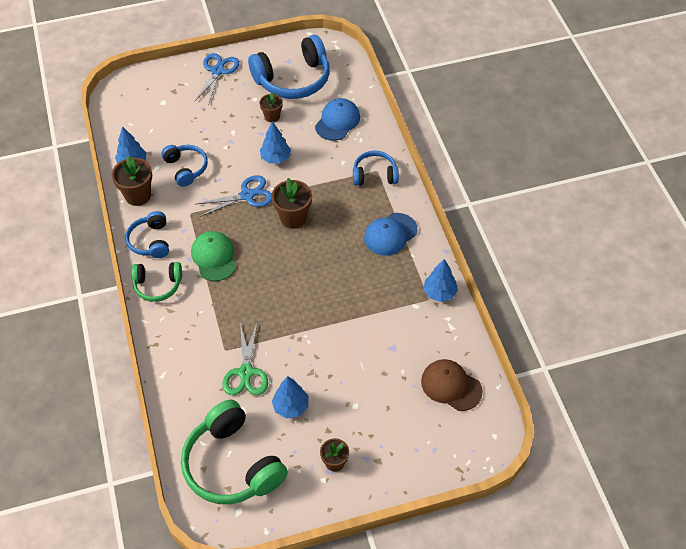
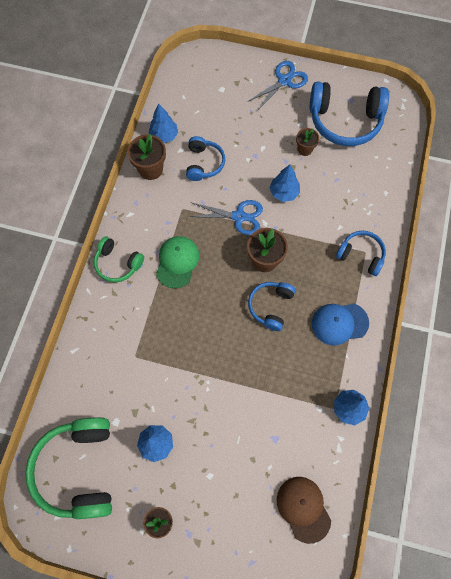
camera: 30 degrees right, 15 degrees up
(150, 241) = (136, 218): blue headphones -> blue headphones (270, 306)
(246, 372) = (139, 388): green scissors -> none
(337, 121) = (359, 183): blue cap -> none

